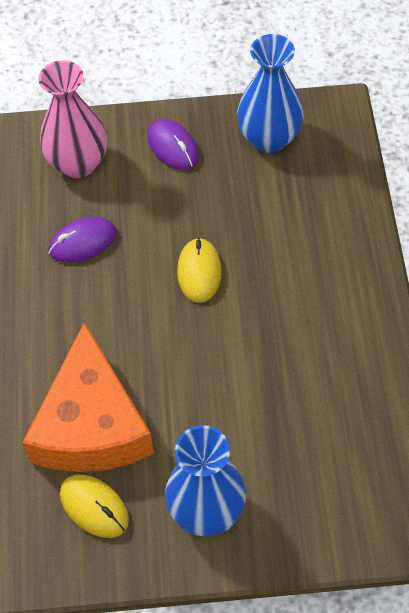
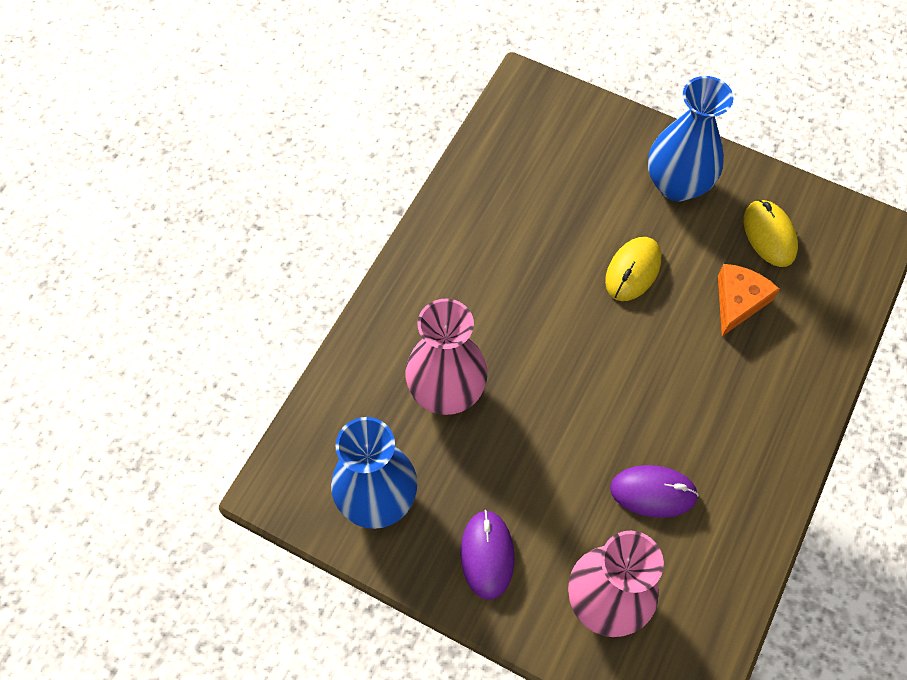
camera: 150 degrees left, 5 degrees up
(91, 424) = (738, 301): orange cheese -> orange cheese, size x0.48
(199, 272) = (554, 387): yellow mouse -> yellow mouse (633, 270)
(276, 226) = (446, 391): none -> pink vase

